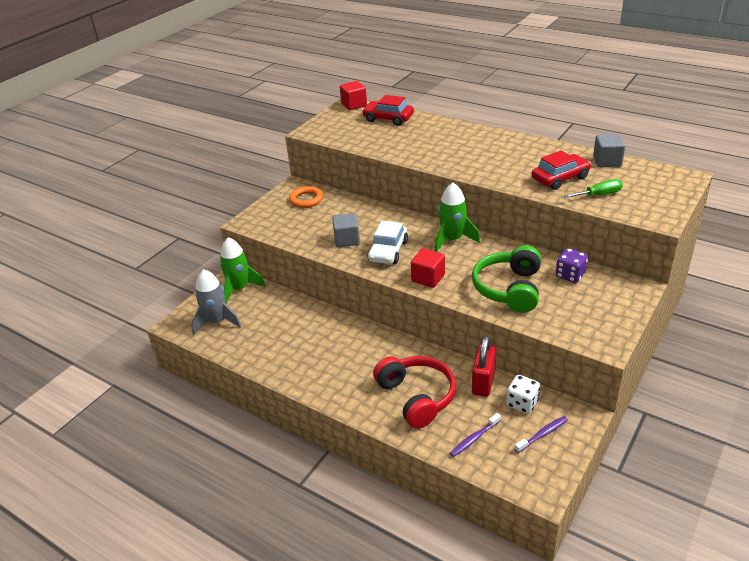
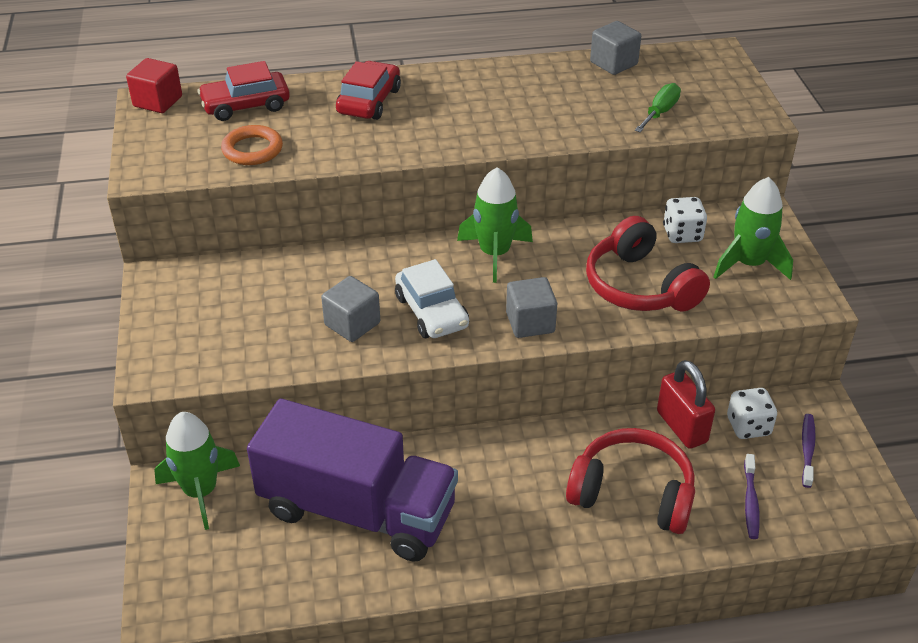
camera: 45 degrees left, 5 degrees up
(217, 322) = (229, 564): grey rocket -> none
(287, 330) = (357, 510): none -> purple truck
(306, 199) = (206, 291): orange ring -> orange ring (252, 149)
(428, 278) = (530, 323): red cube -> grey cube
(509, 289) = (640, 286): green headphones -> red headphones
(560, 178) = (591, 108): red car -> red car (369, 101)
(570, 275) = (682, 234): purple dice -> white dice
(590, 308) = (748, 264): none -> green rocket

